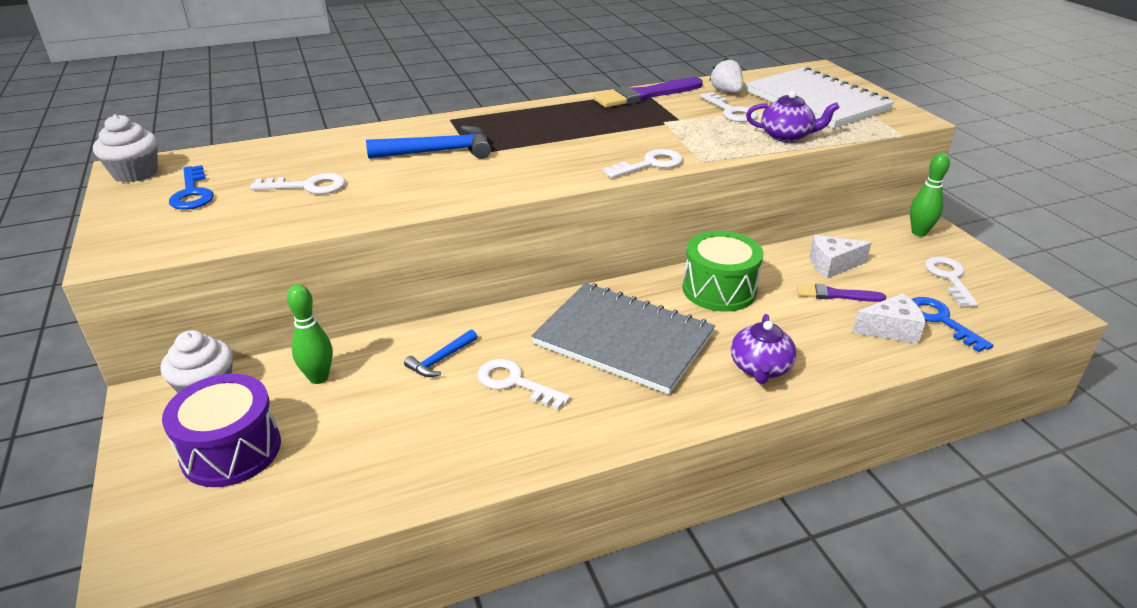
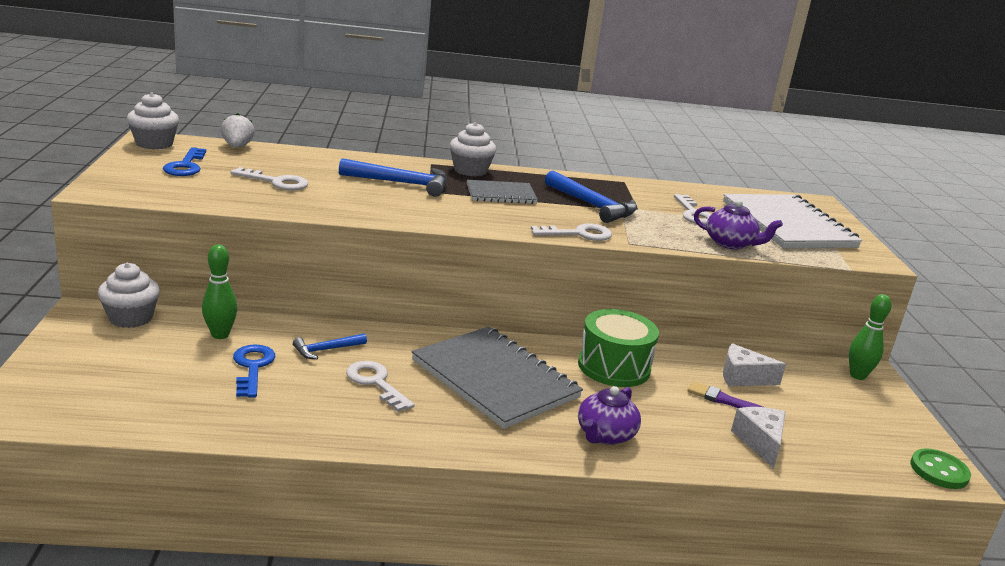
camera: 15 degrees right, 10 degrees down
(231, 450) = (121, 363): purple drum -> none
(494, 117) = (470, 170): none -> white cupcake
(544, 137) = (501, 194): none -> grey notebook
(636, 127) = (592, 205): none -> blue hammer
(645, 95) = (622, 184): purple brush -> none
(726, 92) = (704, 198): white strawberry -> white strawberry (237, 147)
(890, 329) = (760, 442): white cheese -> white cheese turned 105 degrees counterclockwise
(940, 320) = (819, 450): blue key -> blue key (252, 367)
(949, 278) = (858, 419): white key -> none
(1041, 309) = (939, 471): none -> green button

